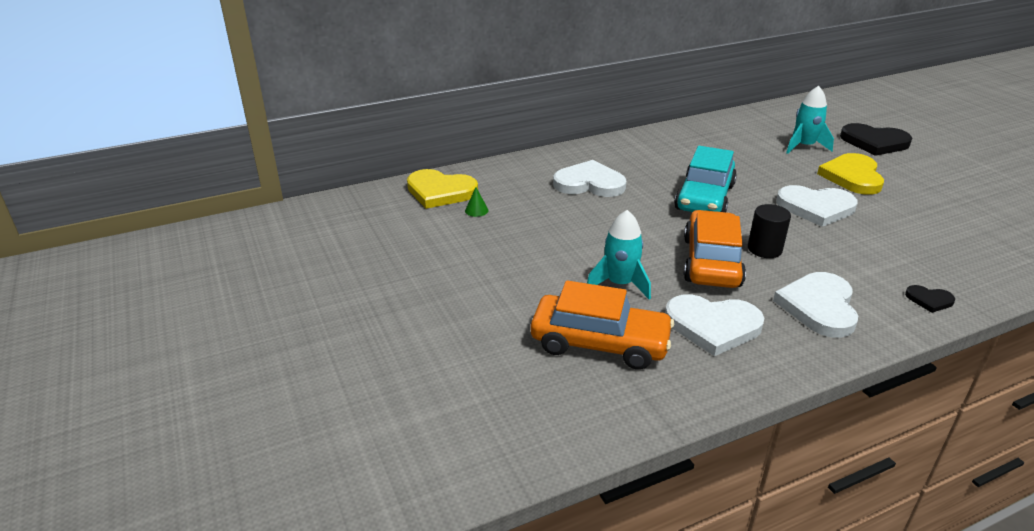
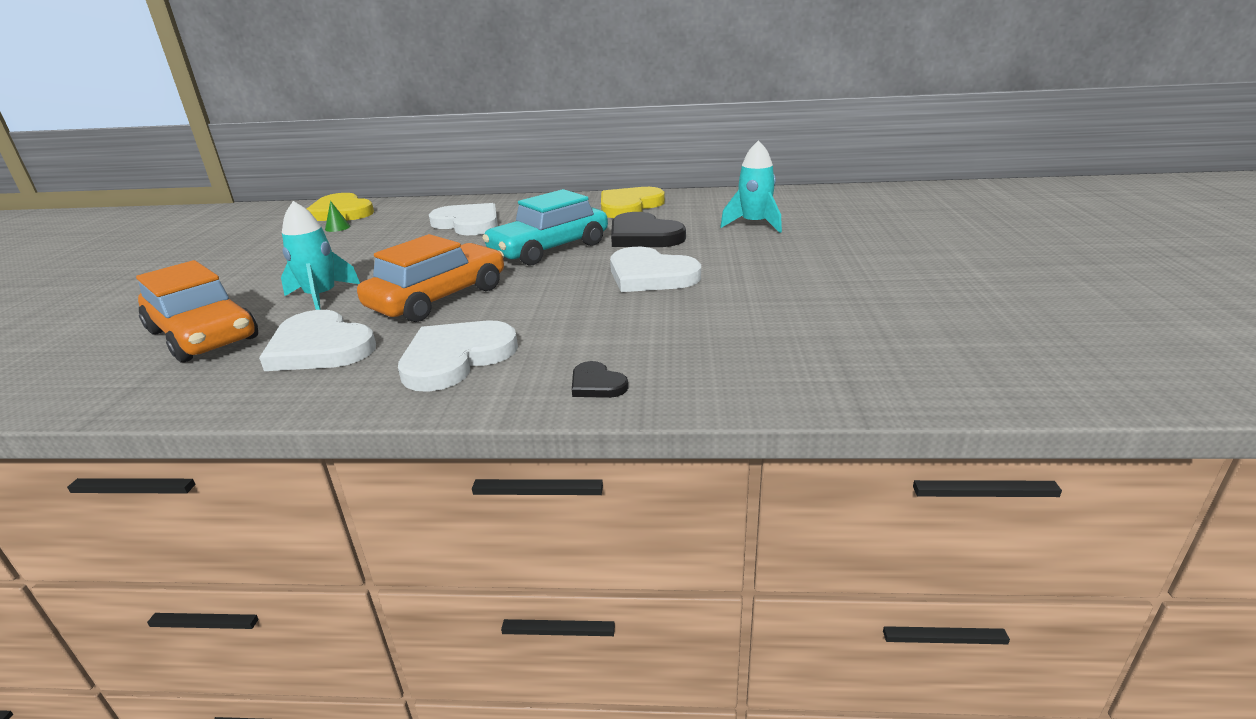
camera: 30 degrees right, 5 degrees down
(764, 249) = (514, 298): black cylinder -> none
(852, 177) = (756, 256): yellow heart -> yellow heart (629, 206)
(874, 142) = (854, 231): black heart -> black heart (643, 236)

